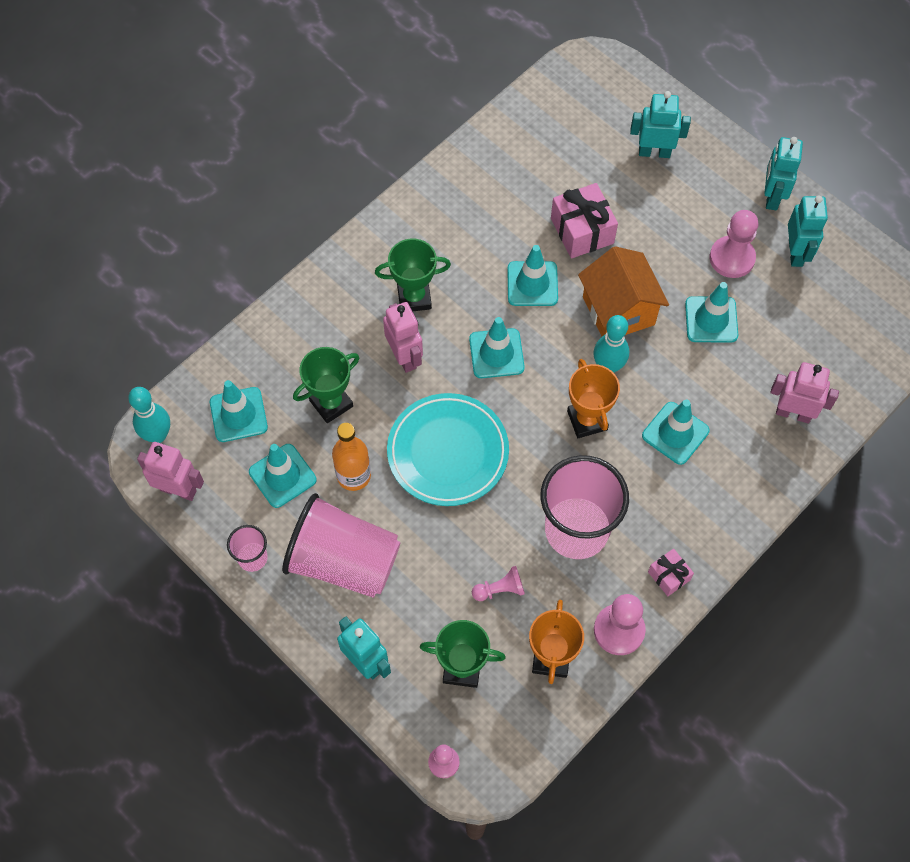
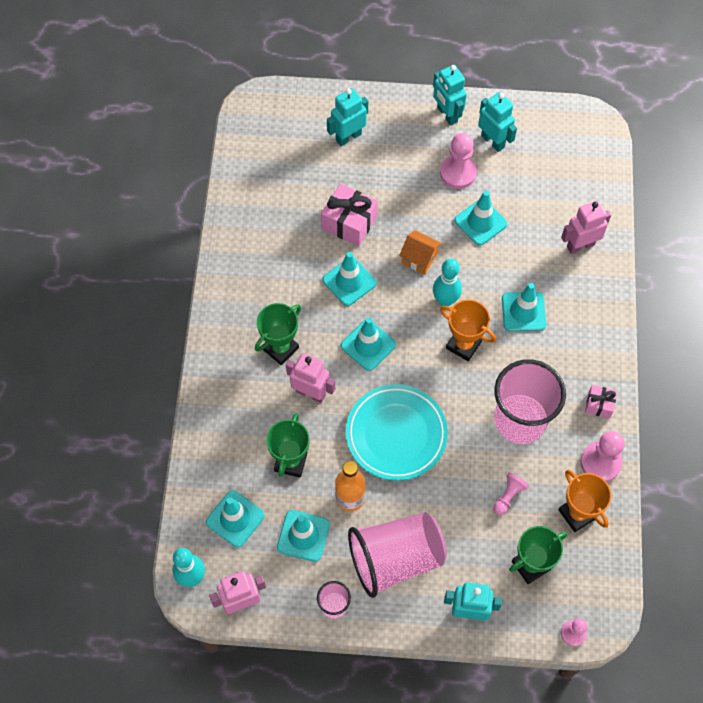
camera: 40 degrees left, 0 degrees up
(618, 311) = (419, 259): orange house -> orange house, size x0.58

